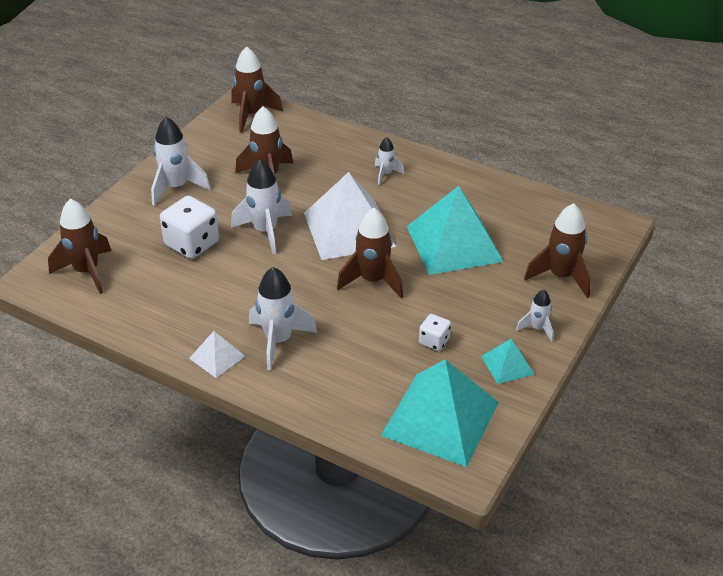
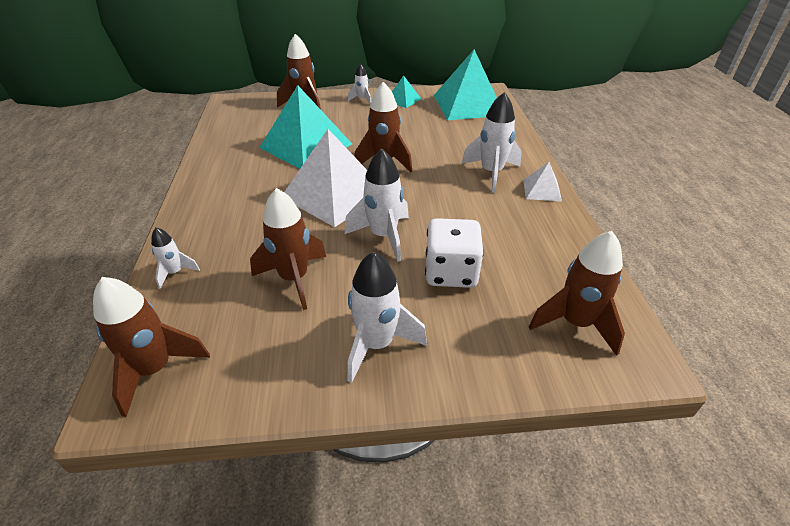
camera: 125 degrees left, 0 degrees up
(386, 174) = (232, 206): white rocket -> white rocket (175, 273)
(434, 341) = (413, 123): white dice -> none

